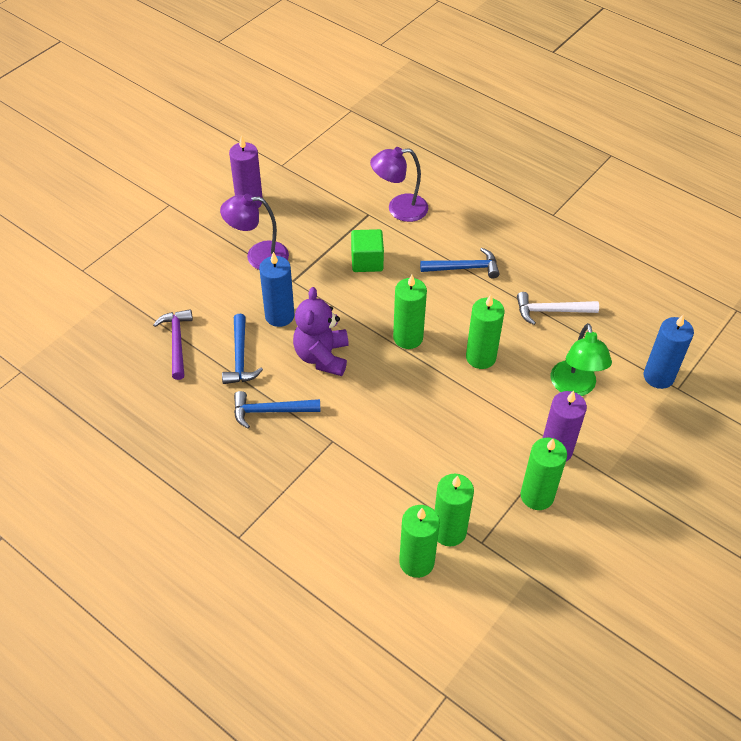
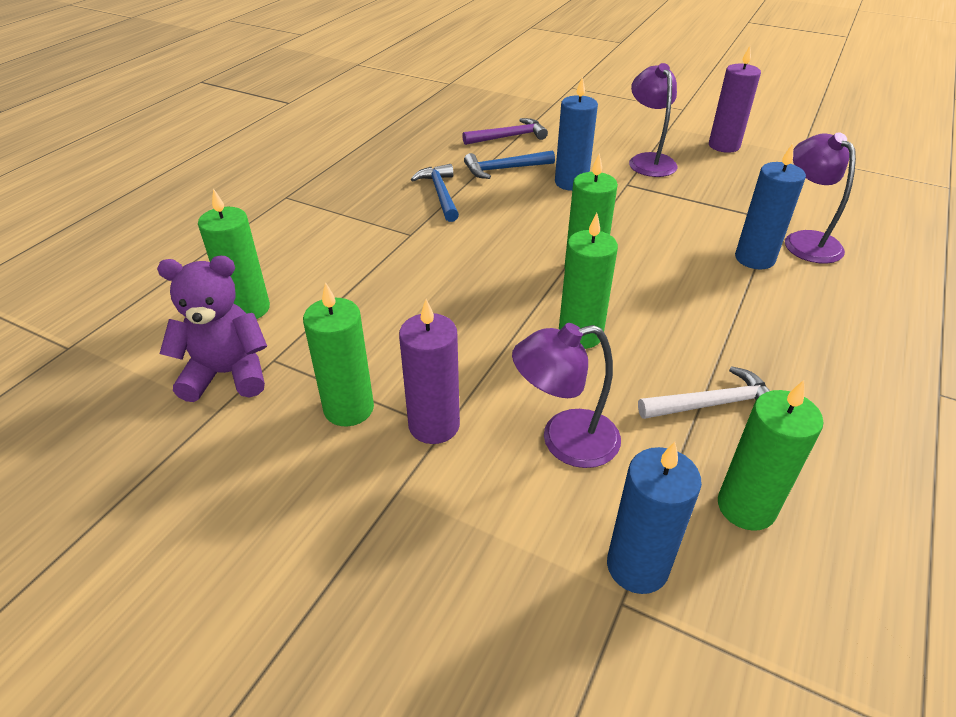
camera: 80 degrees right, 10 degrees down
(322, 356) = (526, 214): purple teddy bear -> purple teddy bear (227, 374)
(367, 261) = (692, 227): green cube -> none
(414, 242) = (754, 258): none -> blue candle
(449, 531) = (290, 330): green candle -> green candle (746, 507)
(464, 268) = (740, 305): blue hammer -> none
(551, 311) = (712, 403): white hammer -> white hammer turned 90 degrees clockwise
(574, 387) = (564, 441): green lamp -> purple lamp

